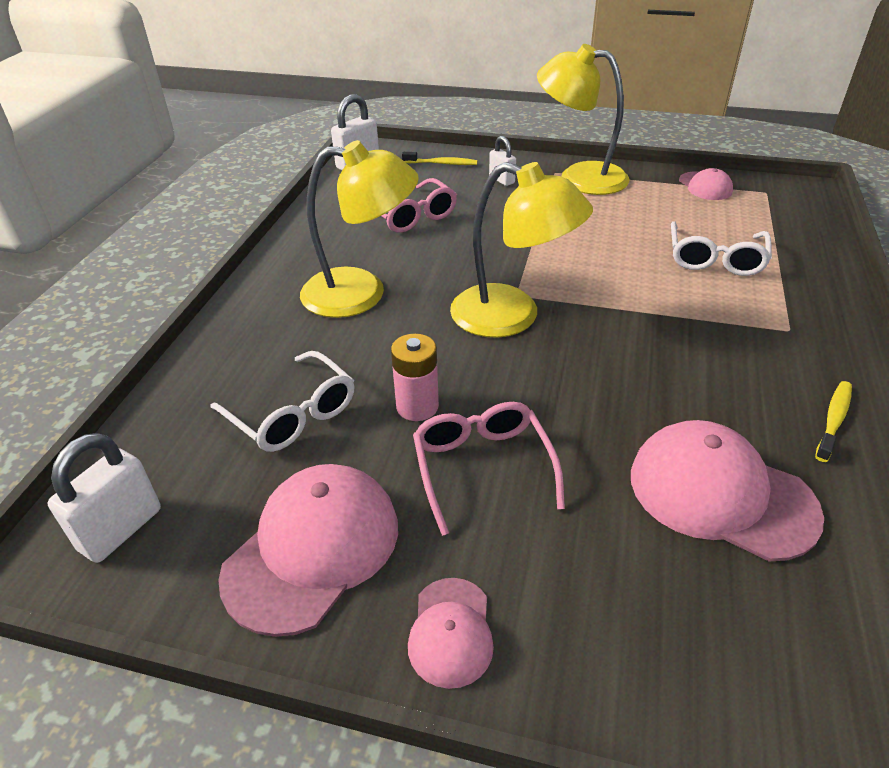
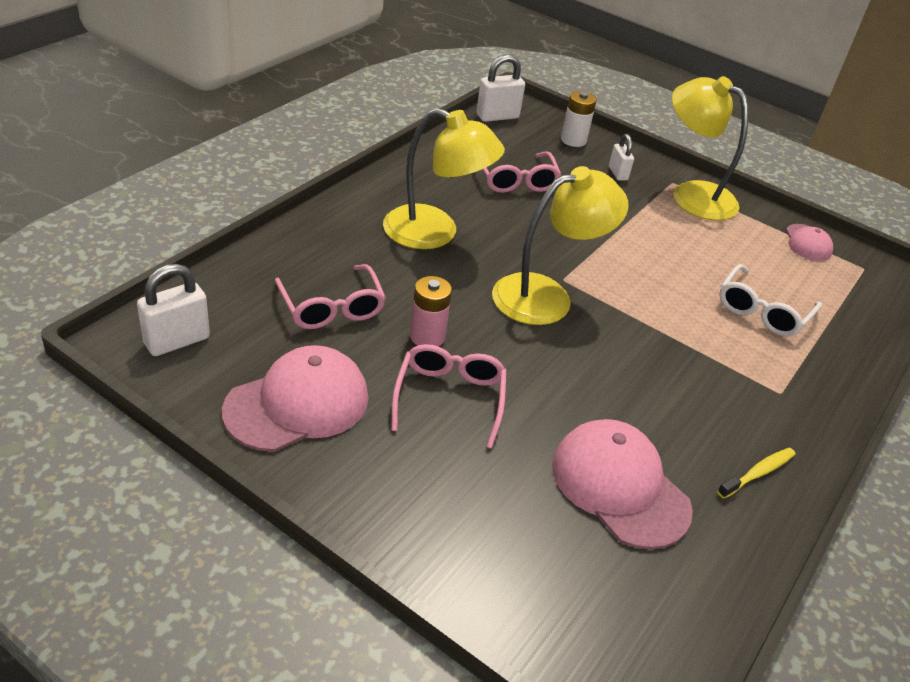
camera: 15 degrees right, 0 degrees up
(293, 414) = (331, 307): white glasses -> pink glasses
(442, 163) = (573, 140): yellow toothbrush -> white battery
(451, 632) = (361, 491): pink cap -> none
(512, 317) = (546, 296): yellow lamp -> yellow lamp turned 75 degrees counterclockwise

